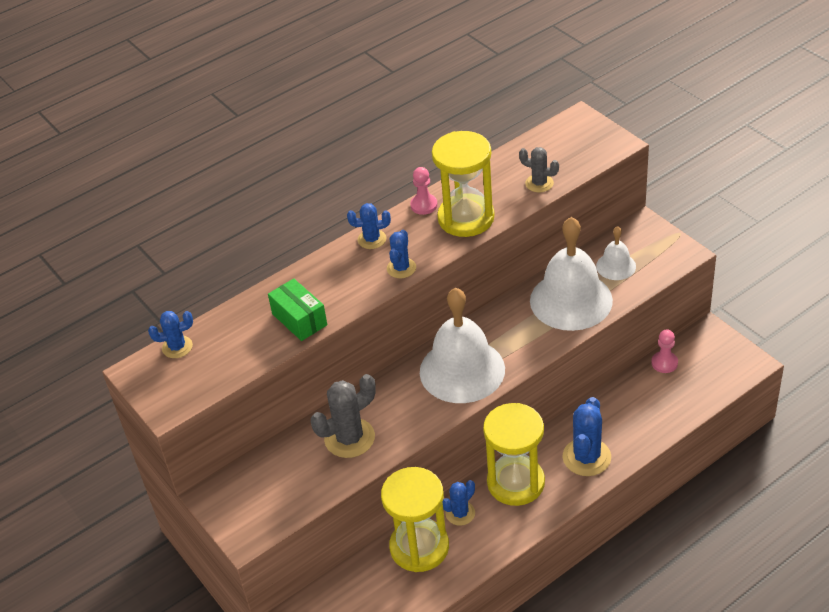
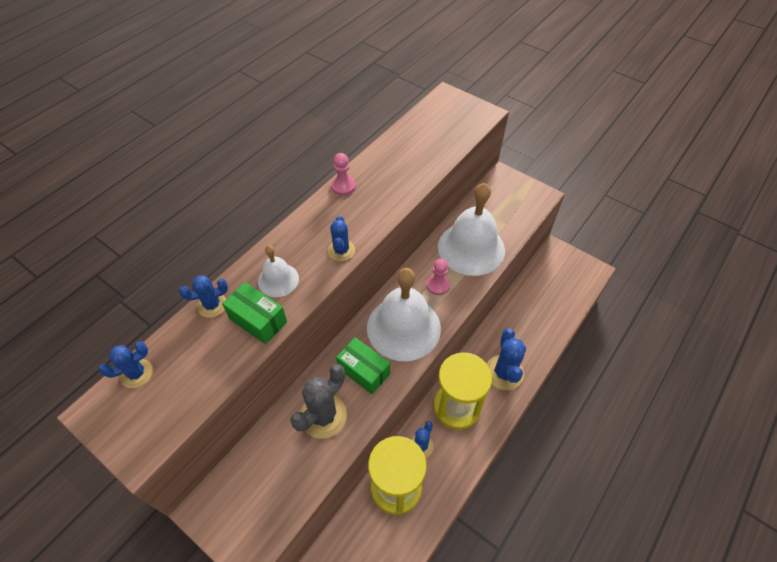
camera: 20 degrees left, 10 degrees up
(372, 239) = (306, 225): blue cactus -> blue cactus (212, 305)
(404, 404) = (364, 371): none -> green box
(466, 218) = (384, 194): yellow hourglass -> none
(539, 183) = (435, 154): grey cactus -> none
(616, 266) = (495, 213): white bell -> white bell (278, 280)
(664, 363) = (533, 280): pink pawn -> pink pawn (438, 285)

